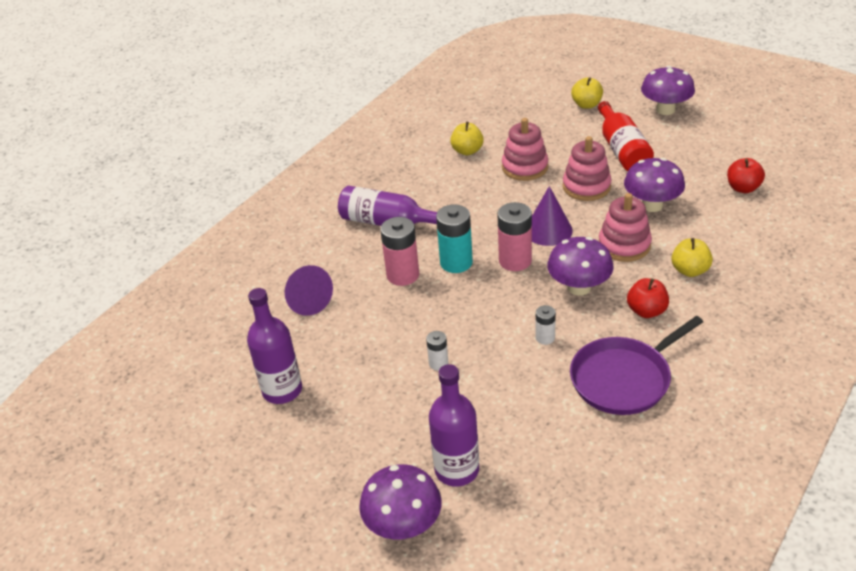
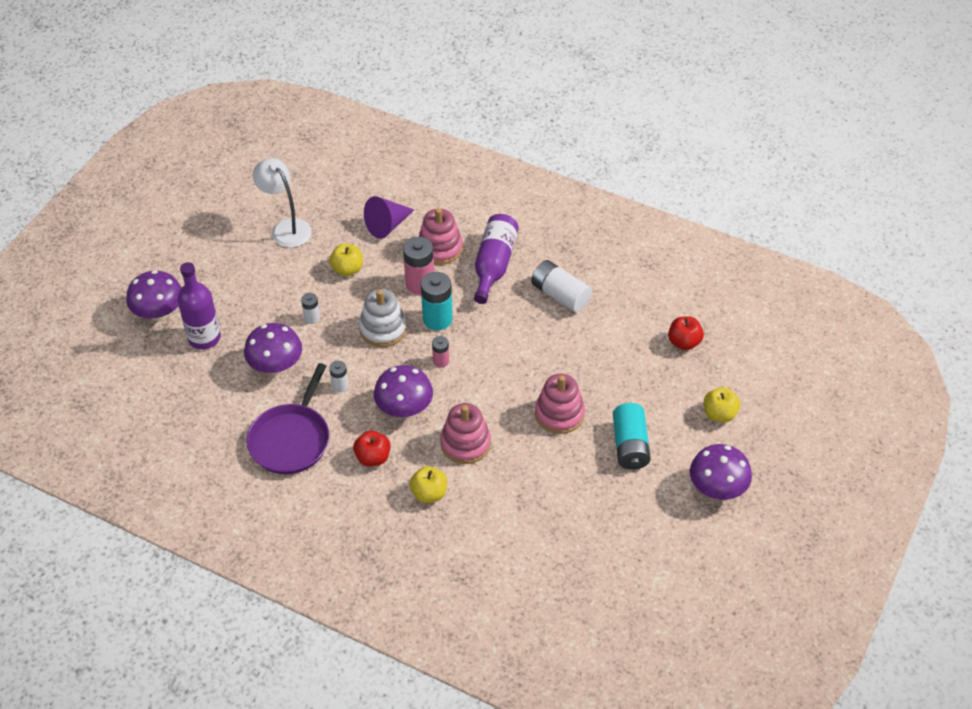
camera: 80 degrees right, 10 degrees up
(282, 390) = (286, 228): purple bottle -> white lamp
(437, 182) = (560, 295): none -> white battery
(464, 303) = (383, 329): none -> white stacking toy
(467, 151) = (616, 314): yellow apple -> yellow apple (347, 269)
(515, 261) = (441, 361): pink battery -> pink battery, size x0.54
(525, 167) = (590, 362): pink stacking toy -> pink stacking toy (440, 248)
(548, 230) = (486, 384): purple cone -> none
(622, 150) = (630, 445): red bottle -> turquoise battery
(624, 378) = (291, 439): purple pan -> purple pan turned 120 degrees counterclockwise
(652, 205) = (531, 468): purple mushroom -> purple mushroom (276, 366)
(743, 188) = (565, 550): red apple -> red apple (684, 342)

